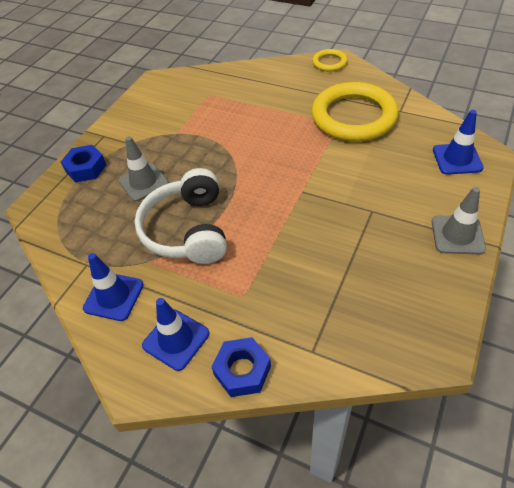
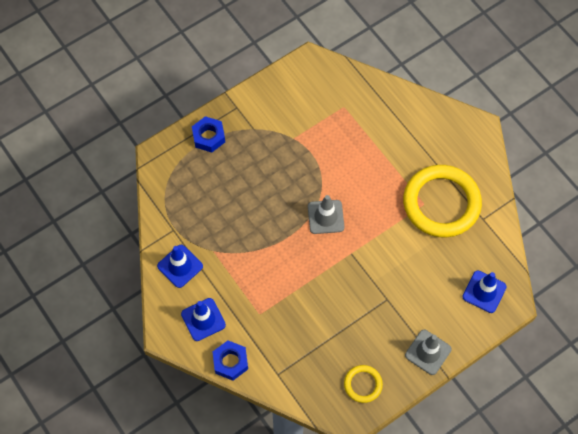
camera: 25 degrees right, 15 degrees up
(143, 182) = (244, 177): grey traffic cone -> grey traffic cone (325, 217)
(188, 230) = (253, 240): white headphones -> none
(329, 62) = (469, 127): yellow ring -> yellow ring (363, 384)

